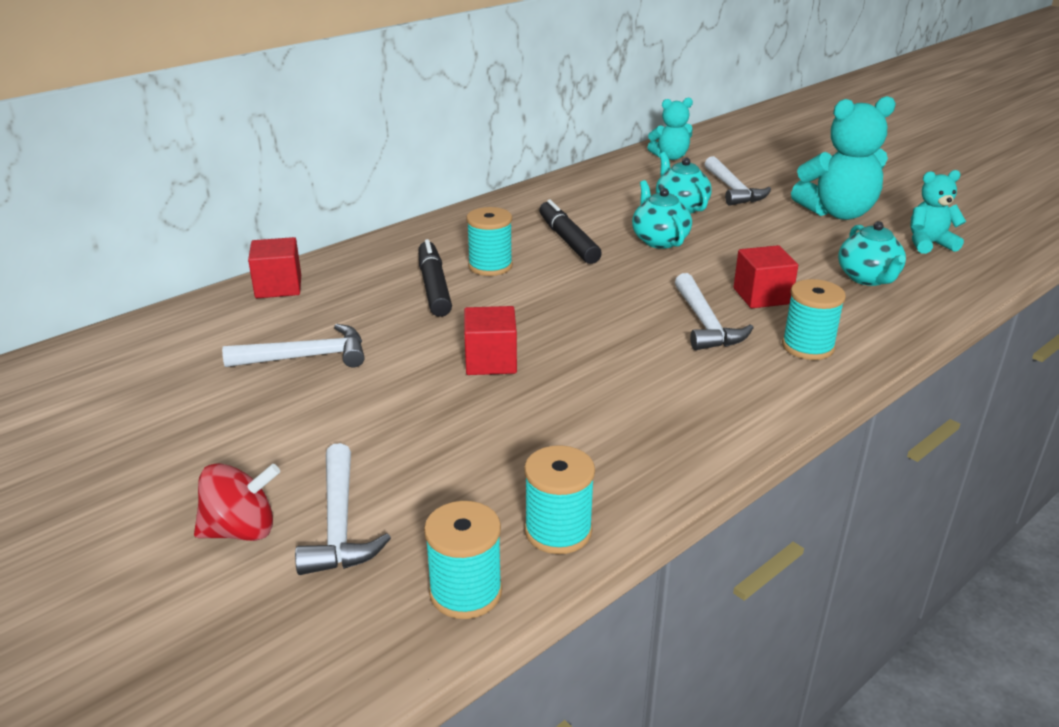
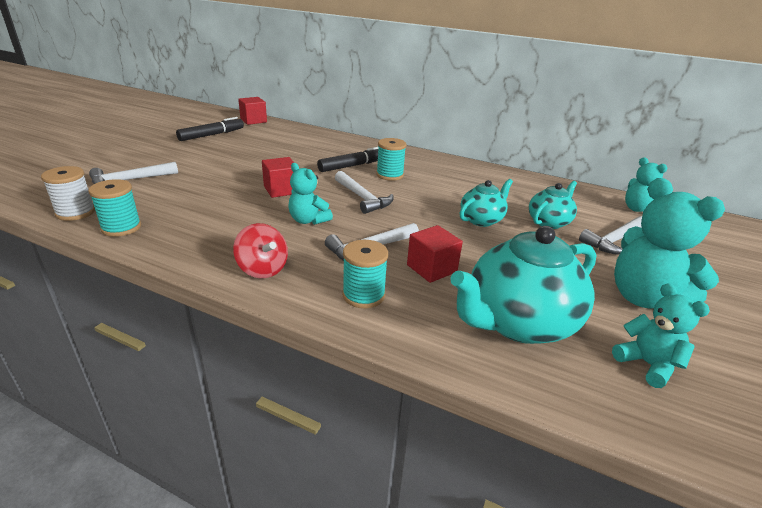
camera: 65 degrees right, 0 degrees up
(241, 530) = (126, 165): red spinning top -> red spinning top (262, 269)
(278, 287) = (326, 137): red cube -> red cube (253, 120)
(306, 357) = (264, 152): white hammer -> white hammer (362, 198)
(465, 592) = (75, 212): turquoise spool -> white spool
(568, 240) = (446, 191): black marker -> black marker (212, 135)
(609, 353) = (308, 220): none -> turquoise teddy bear
(868, 278) = (517, 323): turquoise teapot -> turquoise teapot, size x1.81

